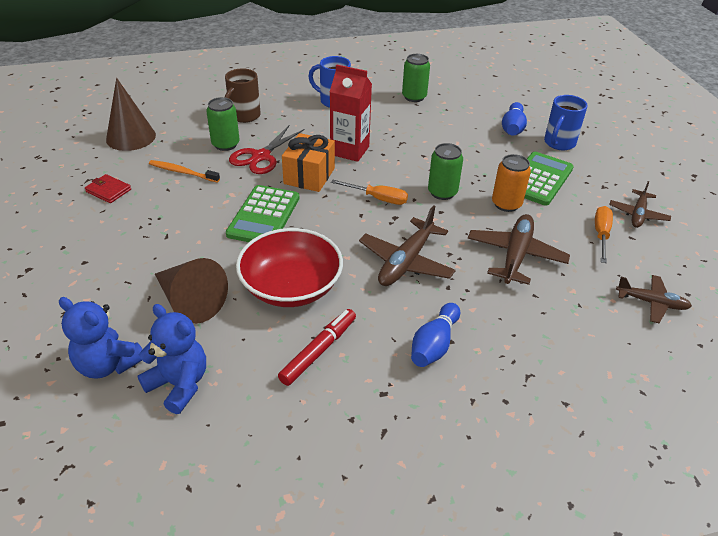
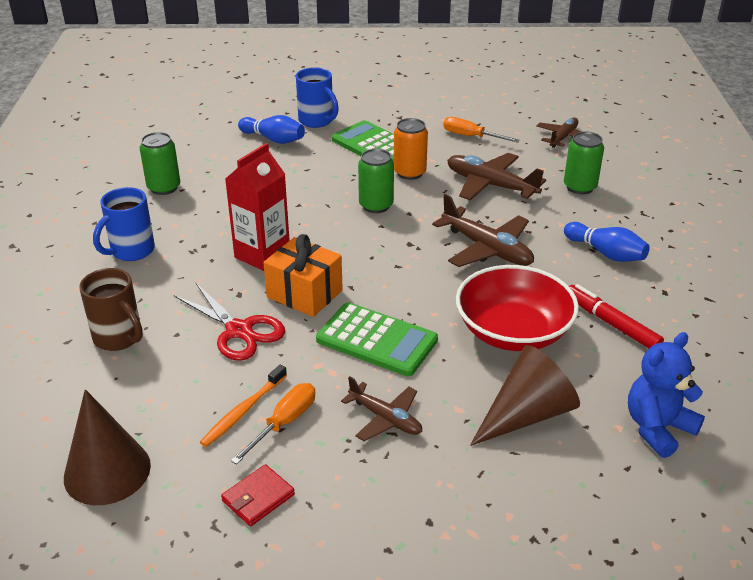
camera: 75 degrees left, 5 degrees down
(108, 364) = (627, 489): blue teddy bear -> none
(225, 144) = (189, 362): green can -> green can (579, 187)
(378, 198) = (371, 249): orange screwdriver -> orange screwdriver (284, 423)
(638, 214) = (447, 112): brown plane -> brown plane (386, 418)

